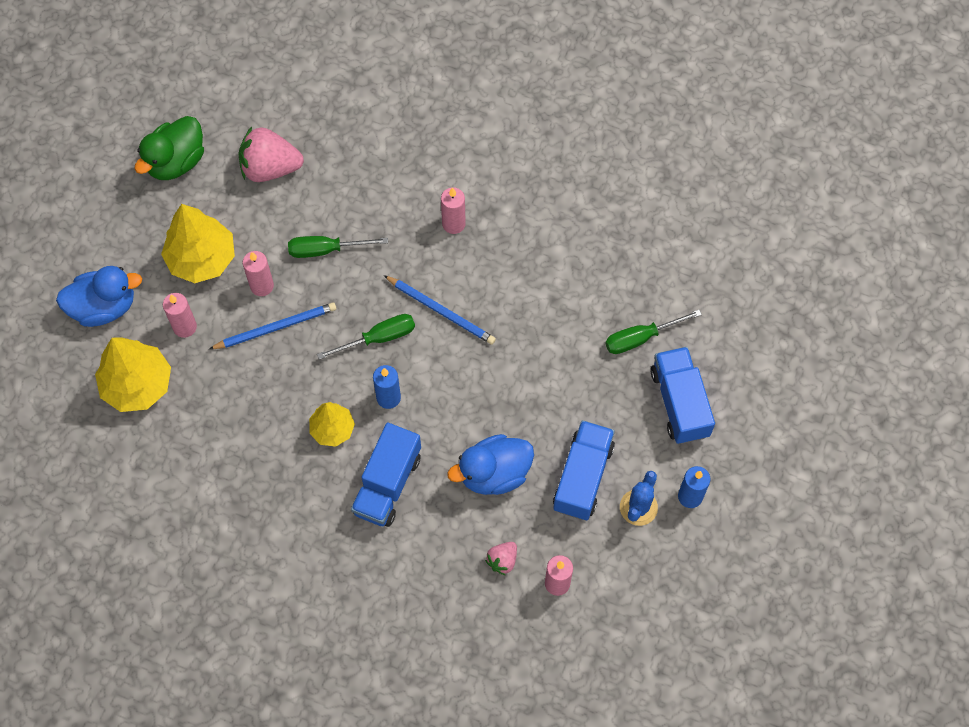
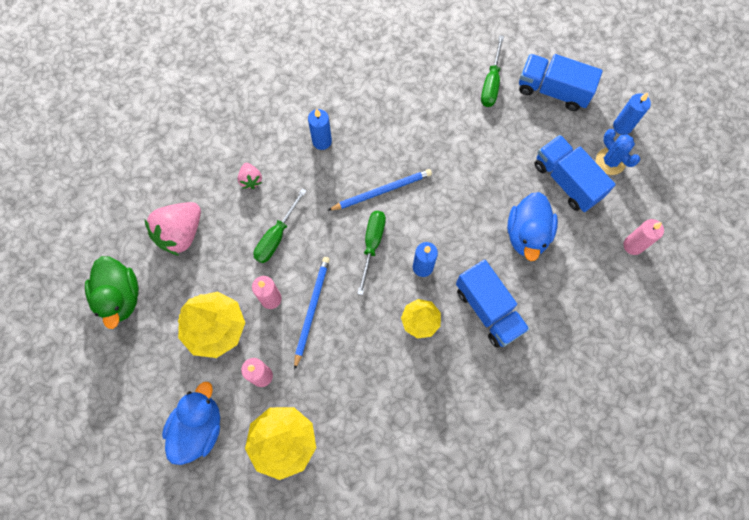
camera: 55 degrees left, 5 degrees up
(453, 224) = (322, 141): pink candle -> blue candle
(502, 560) = (595, 270): pink strawberry -> pink strawberry (251, 180)

